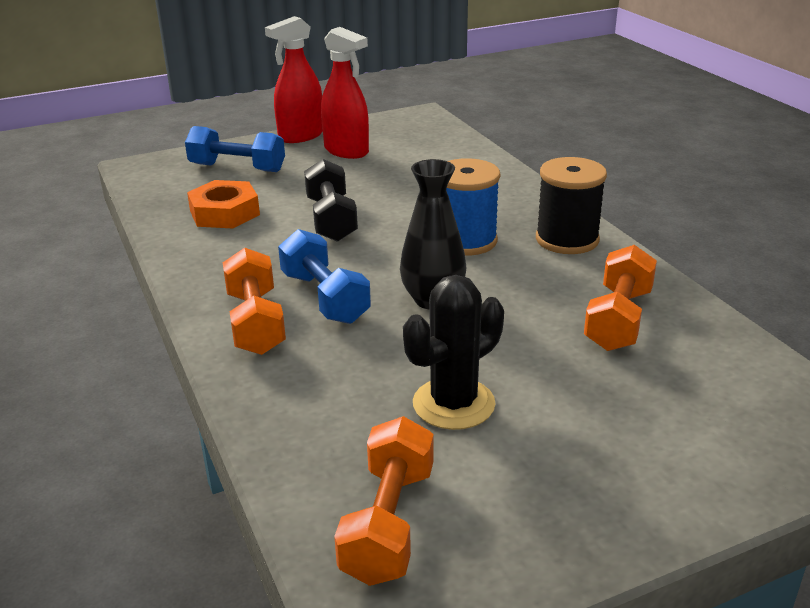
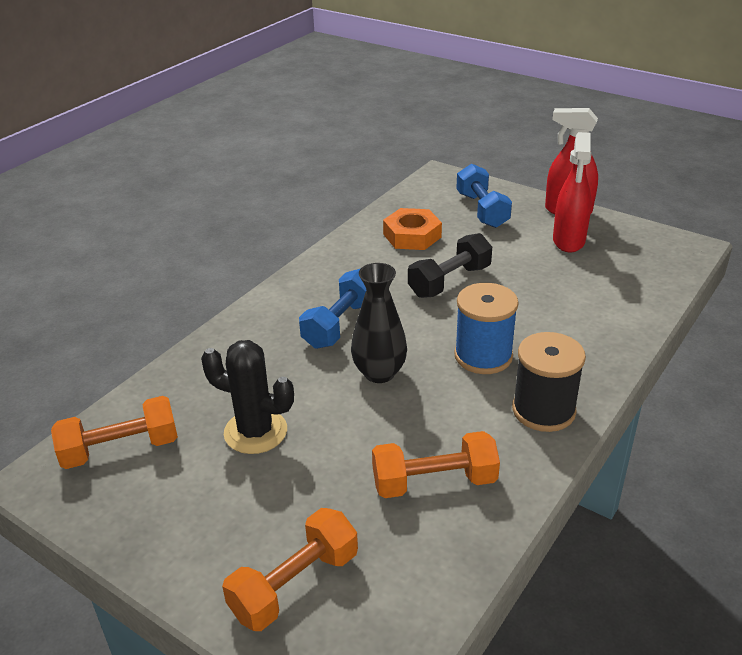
camera: 60 degrees right, 5 degrees up
(256, 322) = (287, 310): orange dumbbell -> orange dumbbell (295, 585)

